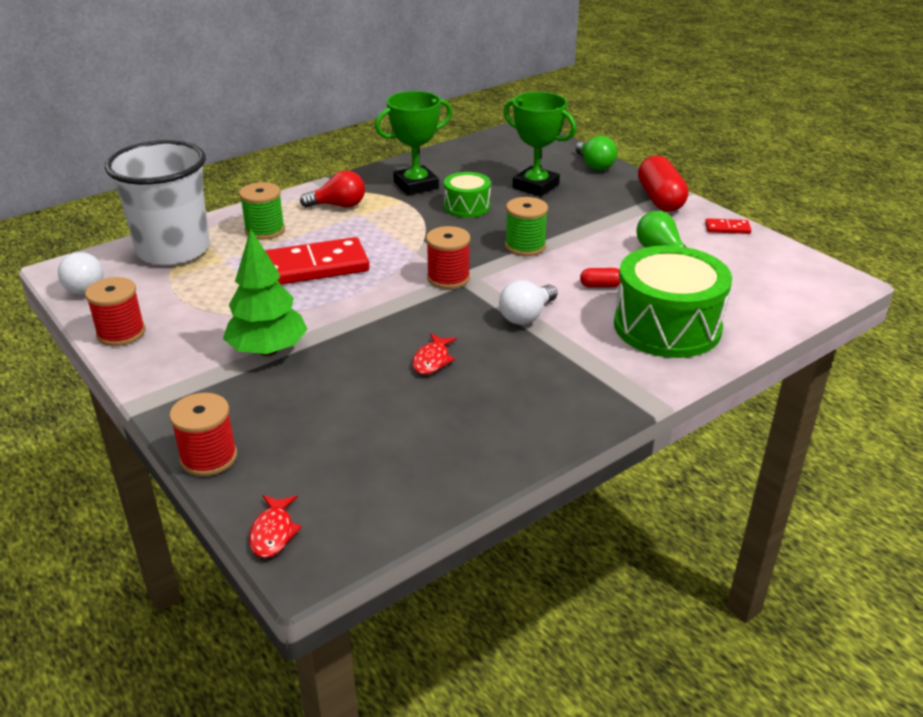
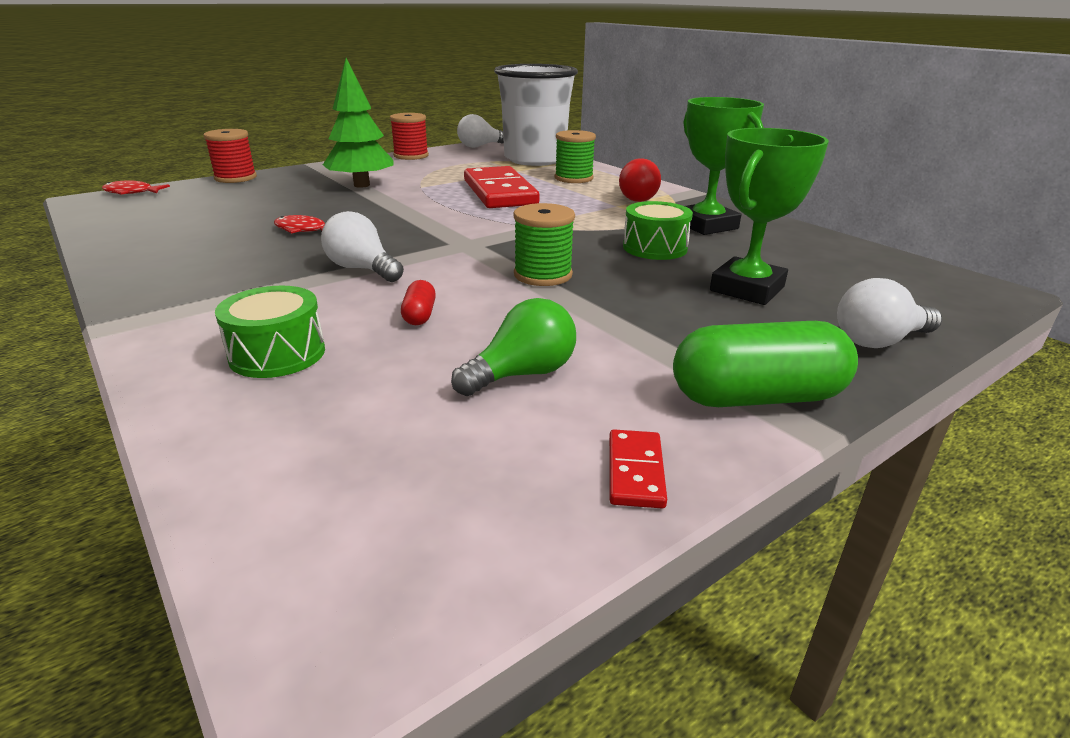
camera: 90 degrees right, 5 degrees down
(448, 278) = (465, 237): red spool -> none
(594, 165) = (879, 341): green light bulb -> white light bulb
(660, 199) = (756, 397): red capsule -> green capsule
(667, 326) = (277, 354): green drum -> green drum, size x0.53

